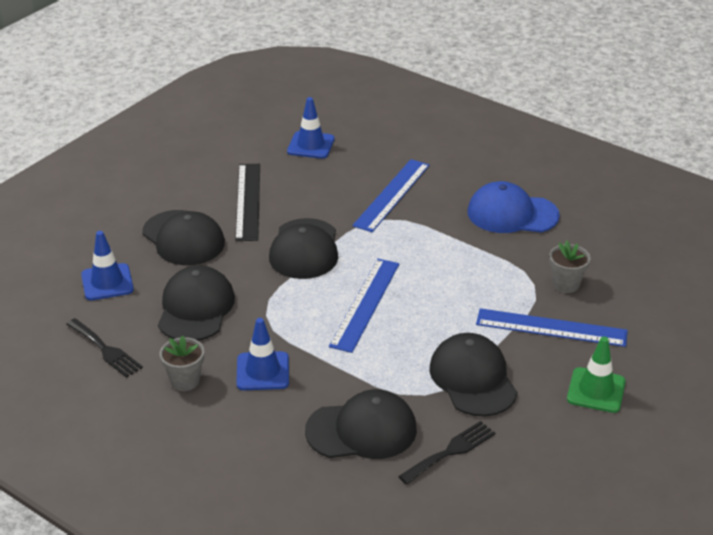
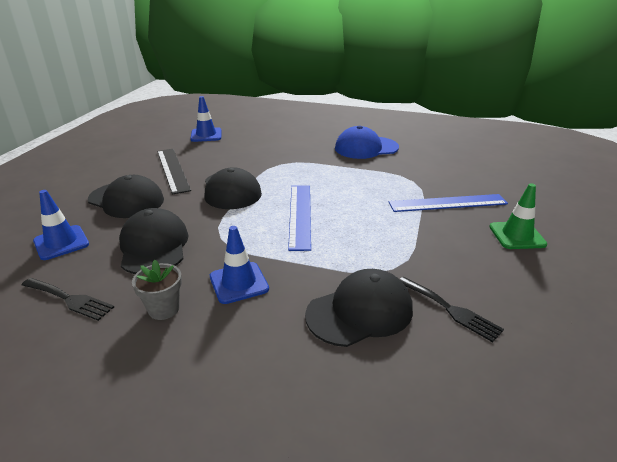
camera: 20 degrees left, 5 degrees down
(392, 195) = (278, 151): blue ruler -> none
(450, 451) = (451, 310): black fork -> black fork turned 105 degrees clockwise
(473, 379) = (421, 248): black cap -> none
(566, 284) = (433, 177): grey flower pot -> none

